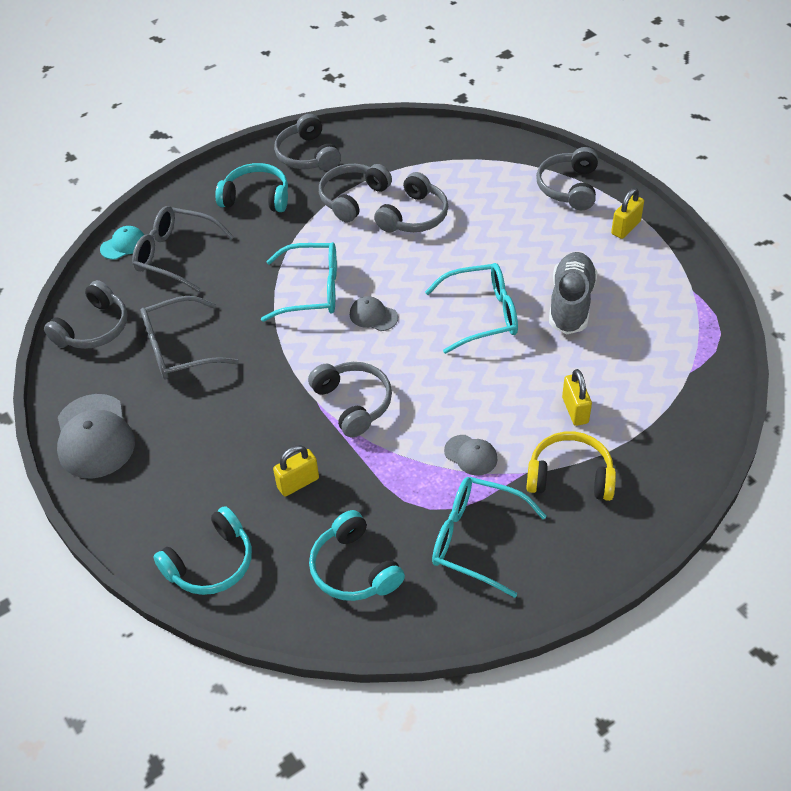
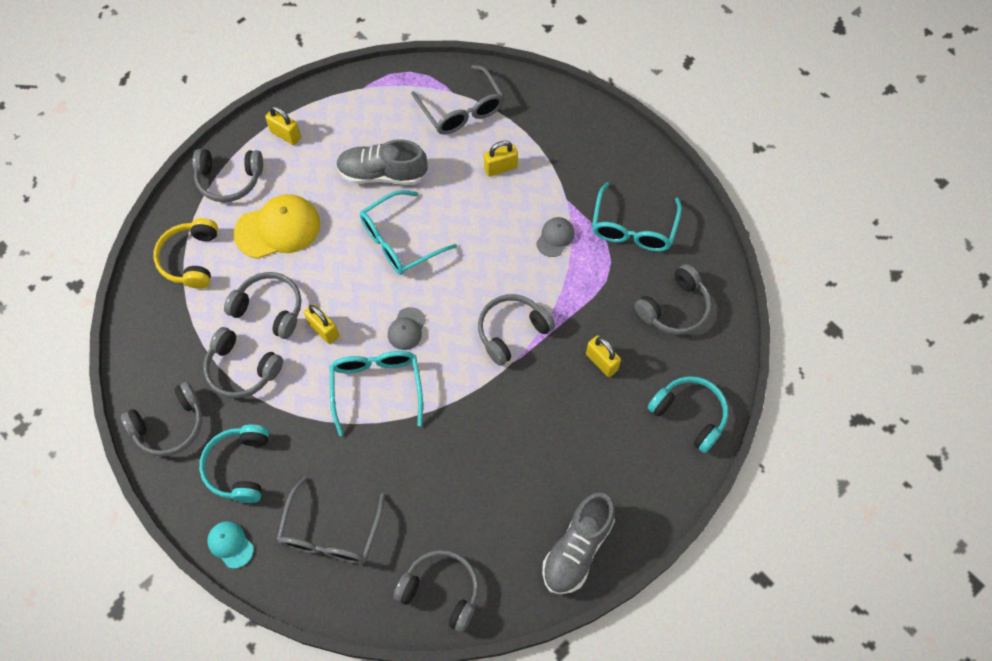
camera: 100 degrees left, 15 degrees up
(94, 437) = (577, 549): grey cap -> grey shoe
(123, 245) = (316, 594): turquoise cap -> turquoise cap (230, 544)
(179, 348) = (461, 496): grey glasses -> grey glasses (461, 109)
(354, 569) = (674, 308): turquoise headphones -> grey headphones
(384, 253) = (323, 330): none -> yellow padlock
(481, 315) = (400, 241): turquoise glasses -> turquoise glasses turned 105 degrees counterclockwise
(506, 222) = (278, 228): none -> yellow cap
(570, 476) = (565, 169): yellow headphones -> yellow headphones (191, 259)

